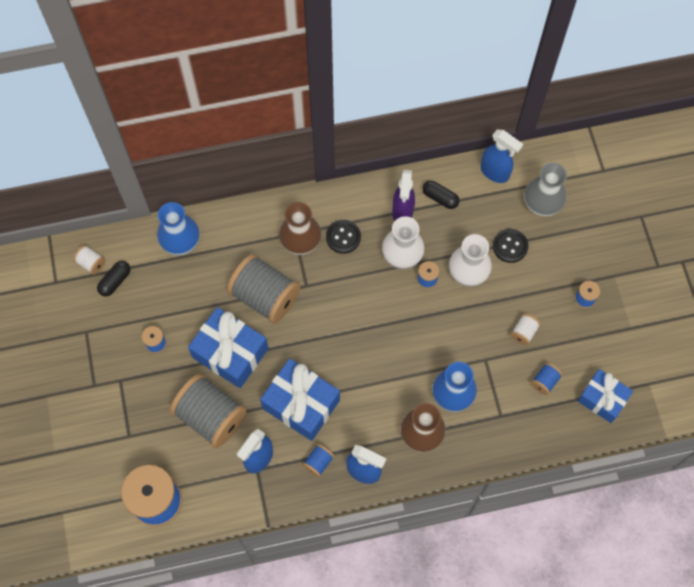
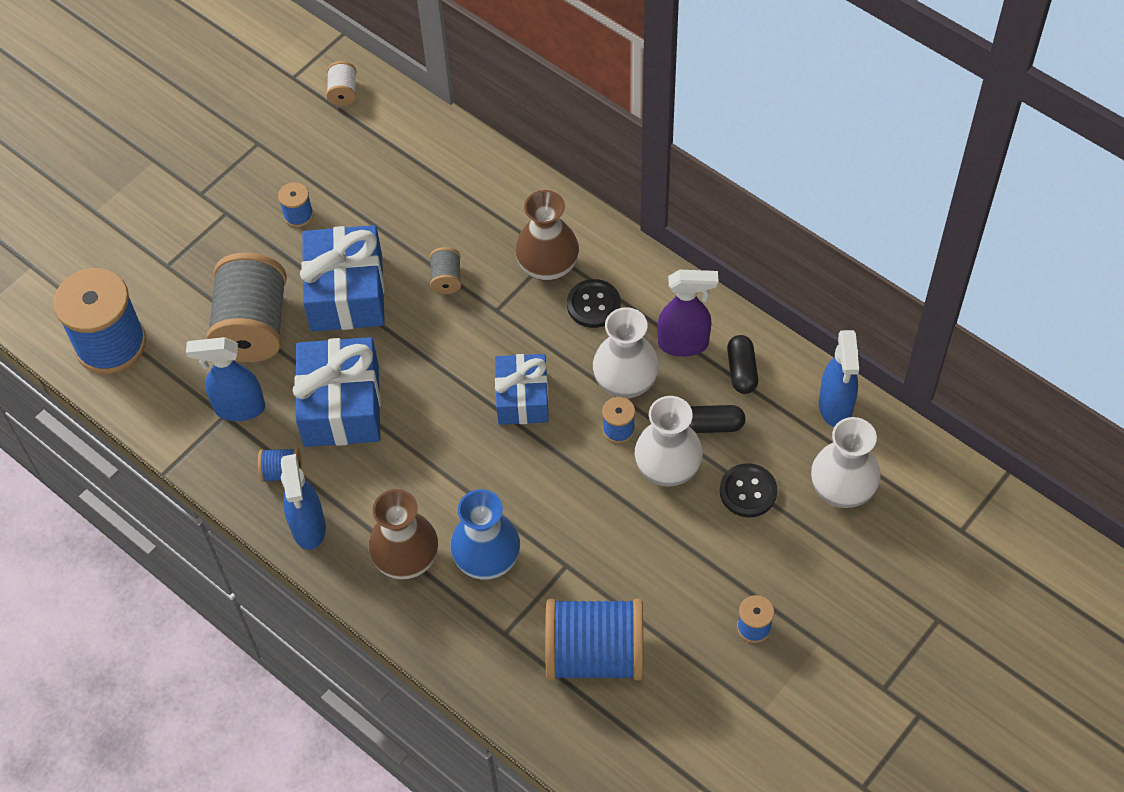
camera: 55 degrees right, 10 degrees down
(115, 281) = (340, 128): black capsule -> black capsule (711, 425)
(181, 242) = (442, 154): blue vase -> none
(265, 297) = (446, 279): grey spool -> grey spool, size x0.44
(402, 212) = (684, 344): purple spray bottle -> purple spray bottle turned 150 degrees counterclockwise
(523, 332) = (642, 585): white spool -> none
(542, 204) = (842, 489): grey vase -> white vase
(544, 381) = (595, 654): blue spool -> blue spool, size x2.29
(602, 399) = (629, 741): blue gift -> blue gift (522, 398)

